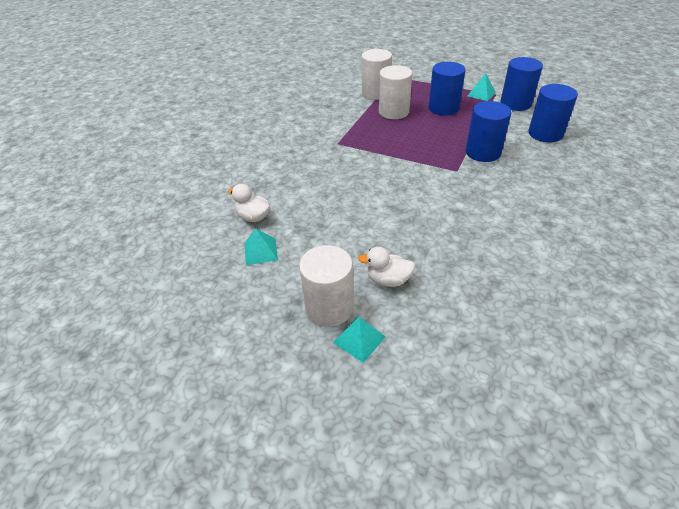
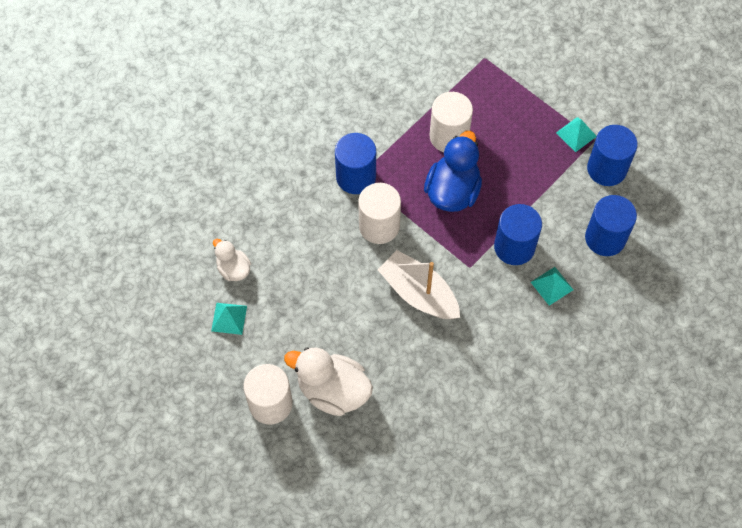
camera: 15 degrees right, 20 degrees up
(359, 339) = (284, 443): turquoise pyramid -> turquoise pyramid (552, 285)
(376, 93) = (444, 88): white cylinder -> white cylinder (379, 226)
(388, 280) = (333, 391): white duck -> white duck, size x1.77
(414, 135) = (452, 191): none -> blue duck
(426, 194) = (418, 293): none -> white boat
(443, 108) = (513, 149): blue cylinder -> blue cylinder (356, 177)

